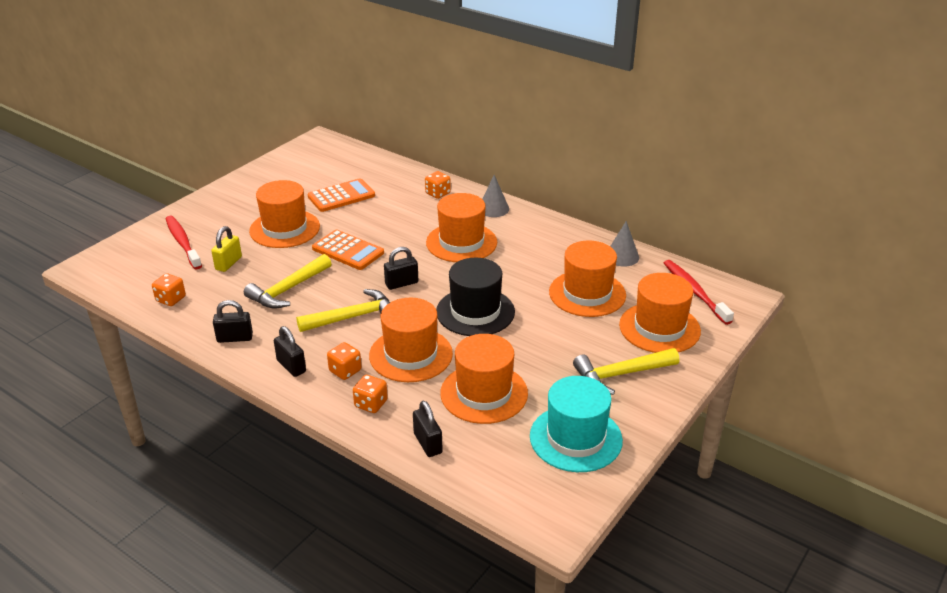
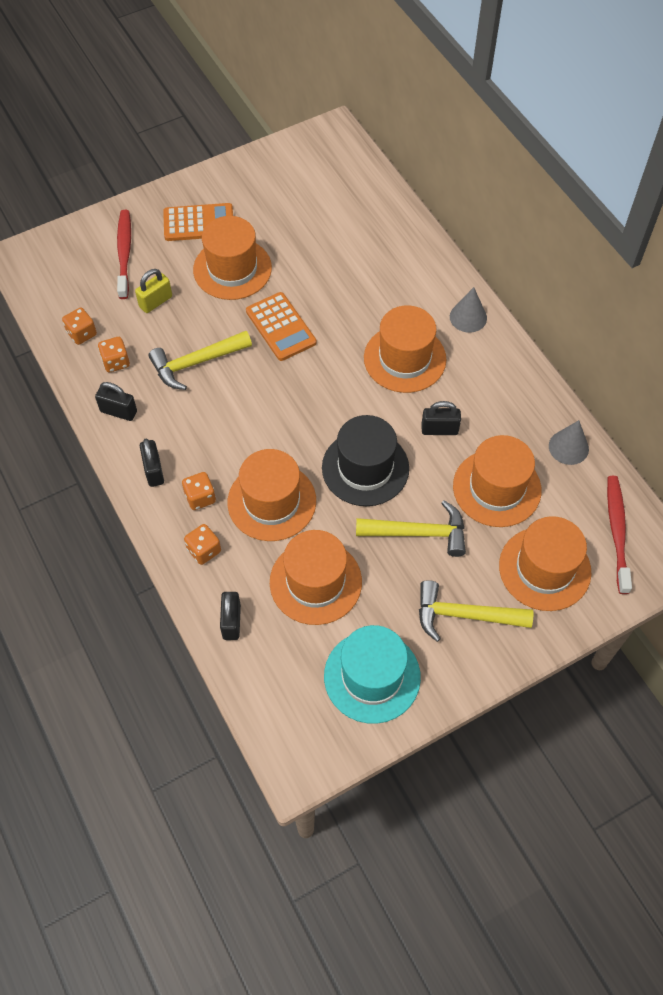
camera: 25 degrees right, 25 degrees up
(341, 196) = (313, 237): orange calculator -> orange calculator (198, 223)
(353, 317) = (241, 427): yellow hammer -> yellow hammer (419, 533)
(401, 283) = (311, 397): black padlock -> black padlock (439, 429)
(438, 193) = (419, 270): orange dice -> orange dice (116, 362)

